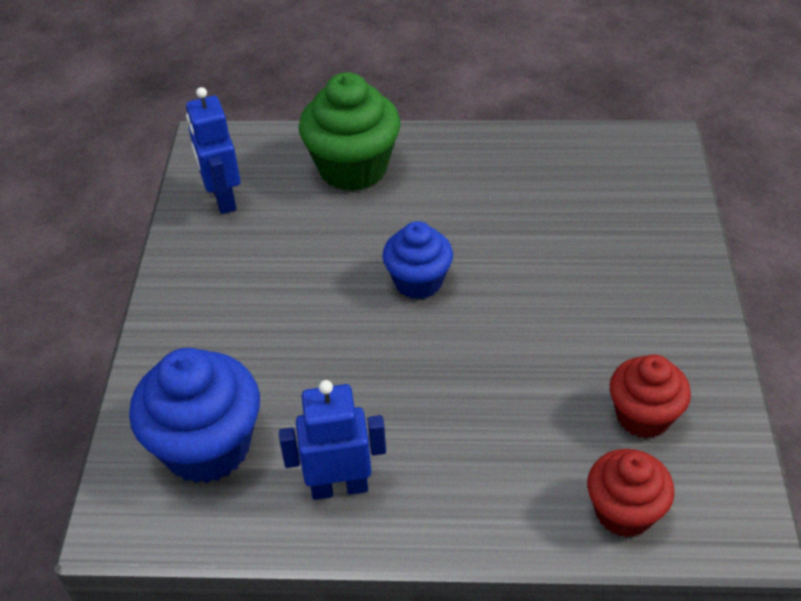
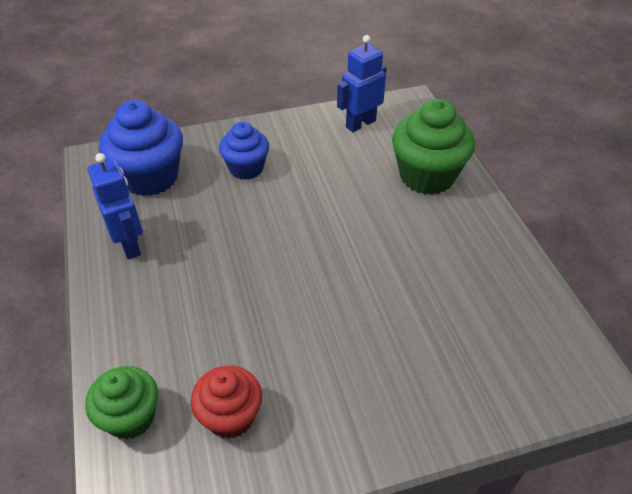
camera: 70 degrees right, 0 degrees up
(418, 282) = (325, 240): blue cupcake -> blue cupcake (246, 168)
(624, 511) = (131, 417): red cupcake -> green cupcake

